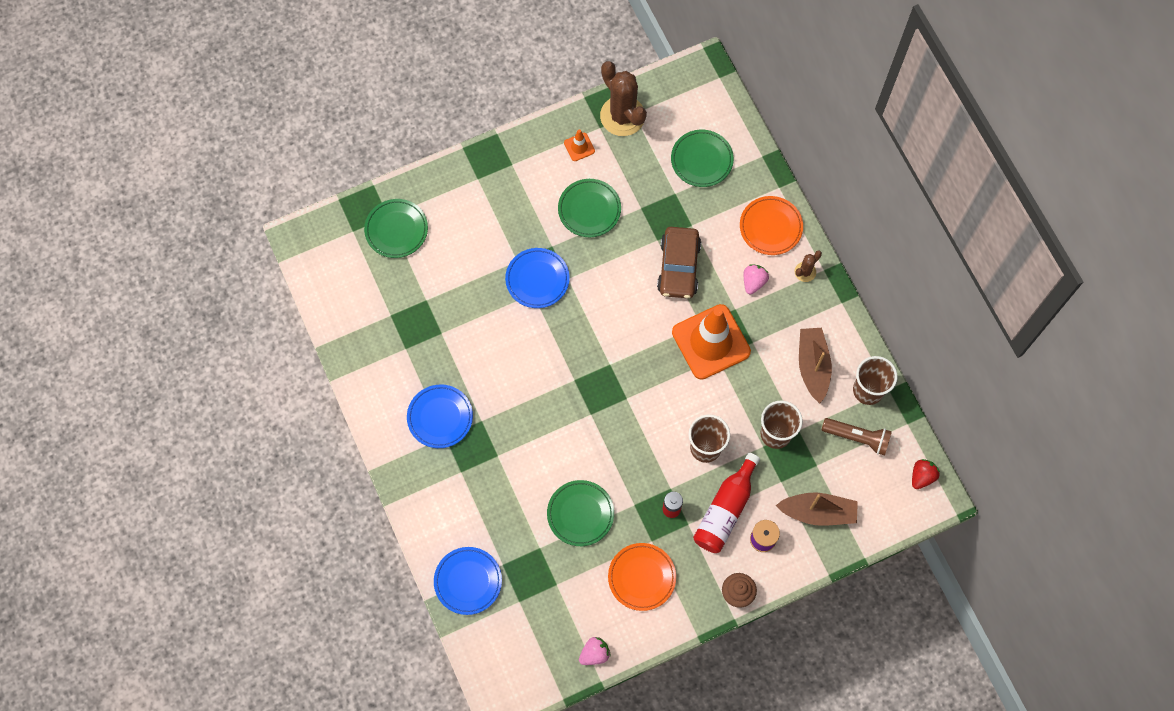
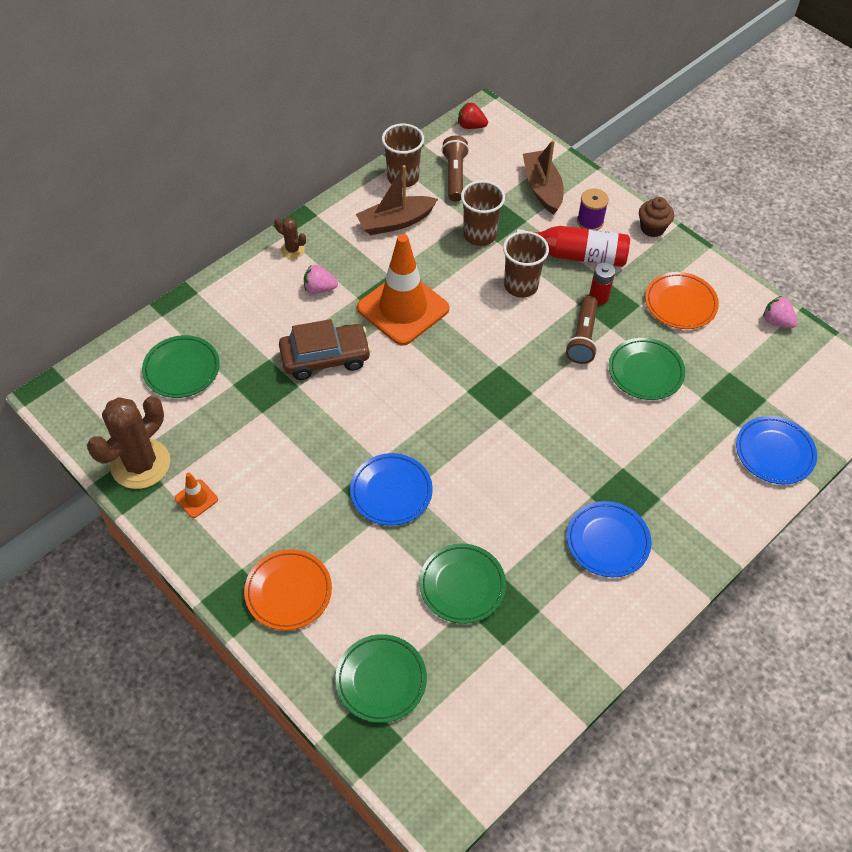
camera: 110 degrees left, 15 degrees down
(589, 209) = (280, 464): green plate -> green plate (462, 585)
(632, 477) = (583, 337): none -> brown flashlight
(770, 227) = (249, 289): orange plate -> orange plate (288, 592)

